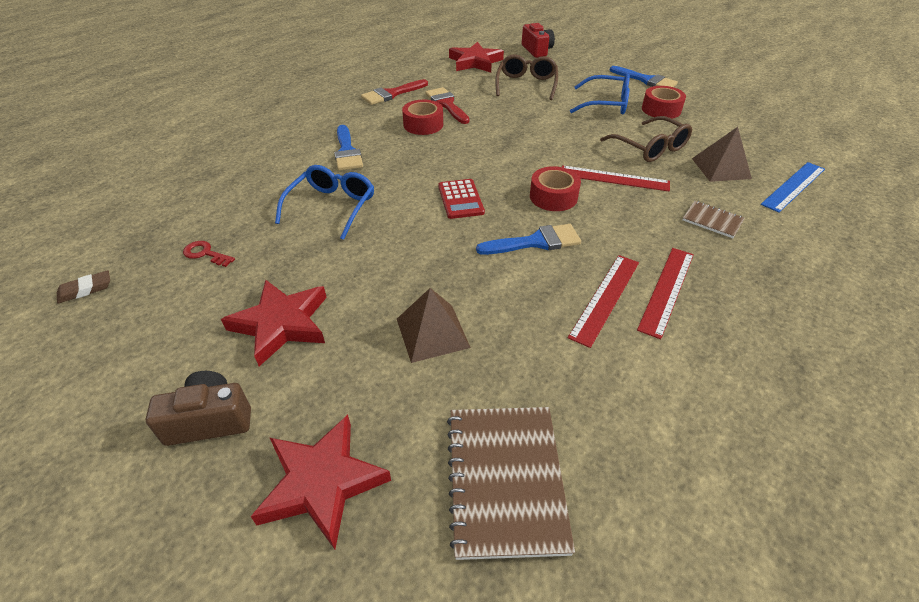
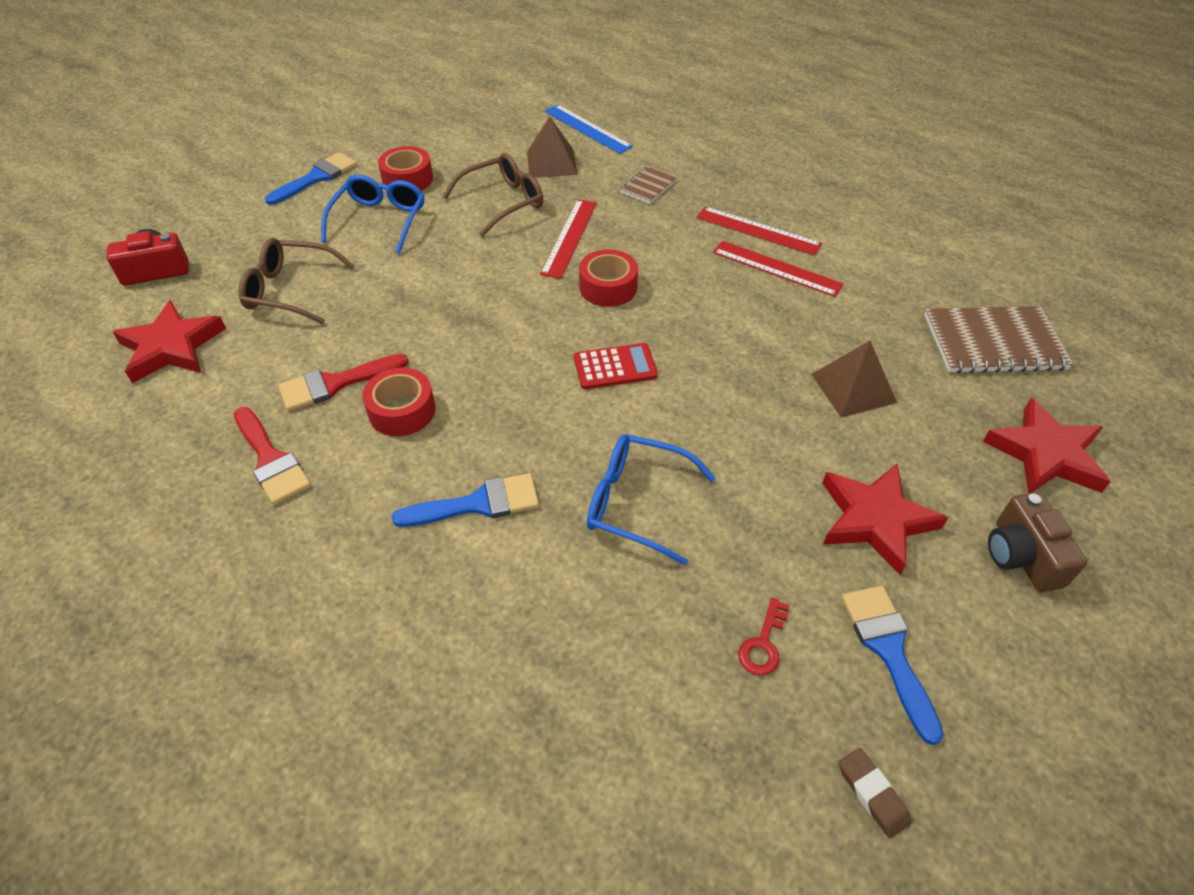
camera: 90 degrees left, 5 degrees up
(536, 242) = (696, 307): blue brush -> blue brush (888, 650)

